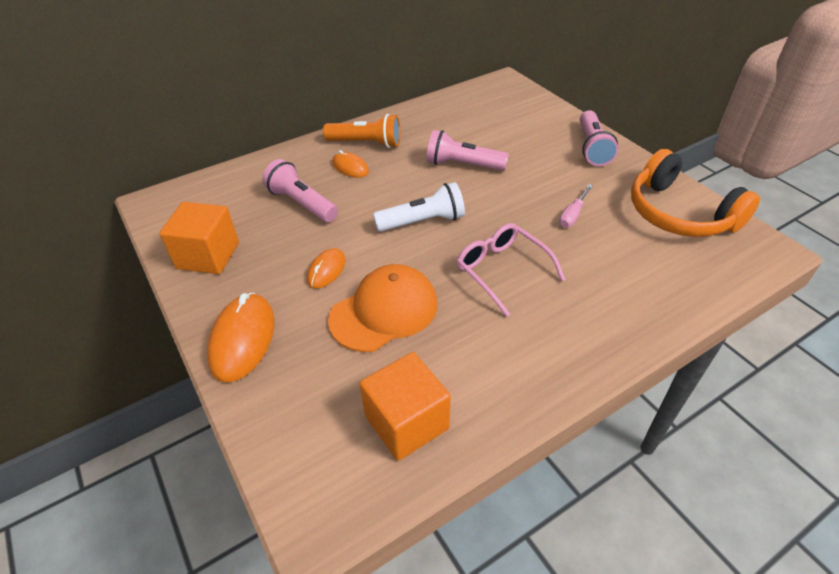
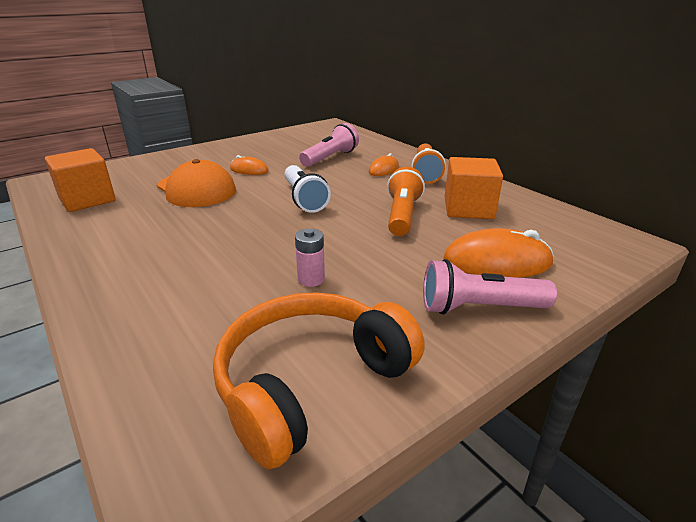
camera: 85 degrees right, 15 degrees down
(208, 255) = (274, 140): orange cube -> orange cube (468, 208)
(242, 339) = (192, 155): orange mouse -> orange mouse (497, 262)
(462, 165) = (402, 215): pink flashlight -> orange flashlight
(502, 271) = (224, 234): pink glasses -> none
(573, 215) = (311, 279): pink screwdriver -> pink battery

